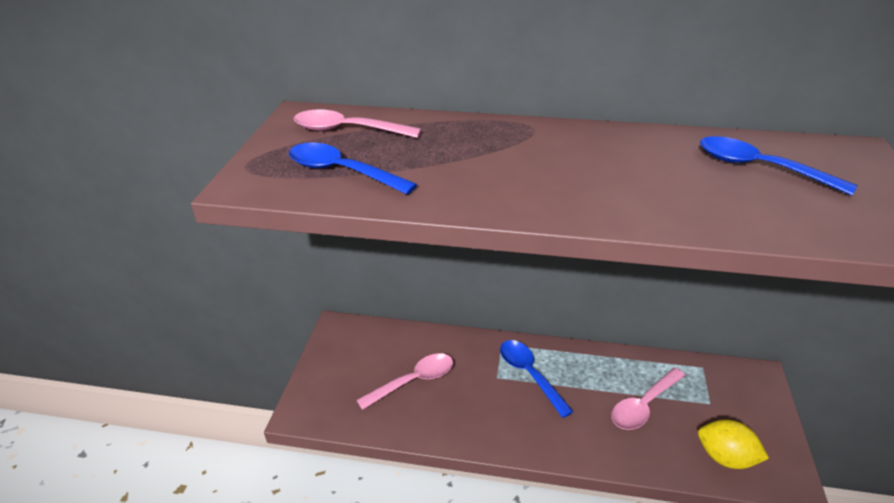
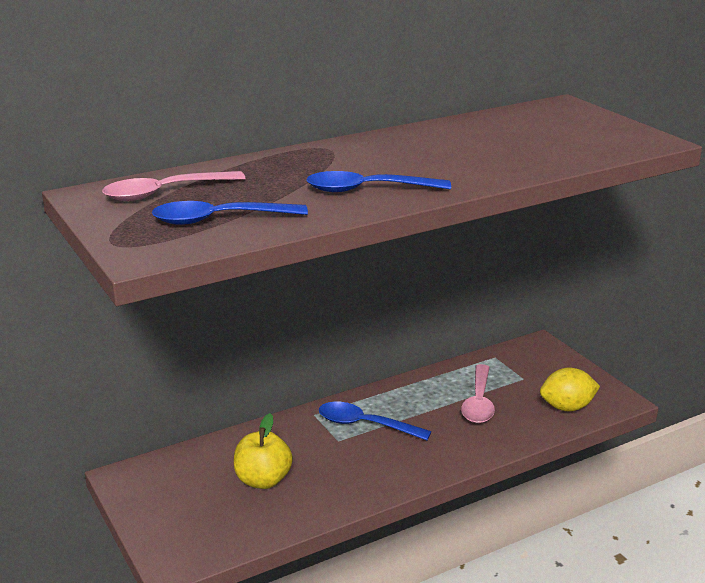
camera: 40 degrees left, 10 degrees down
(413, 381) = (263, 480): pink spoon -> yellow apple
(759, 168) = (521, 130): blue spoon -> blue spoon (367, 190)

